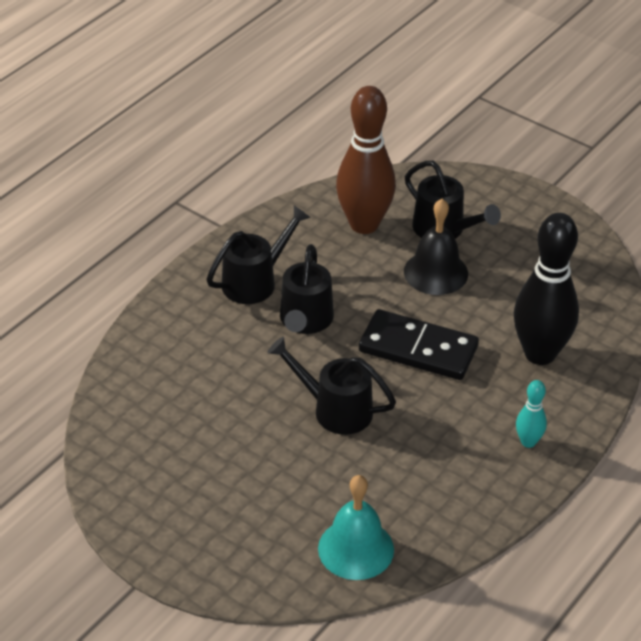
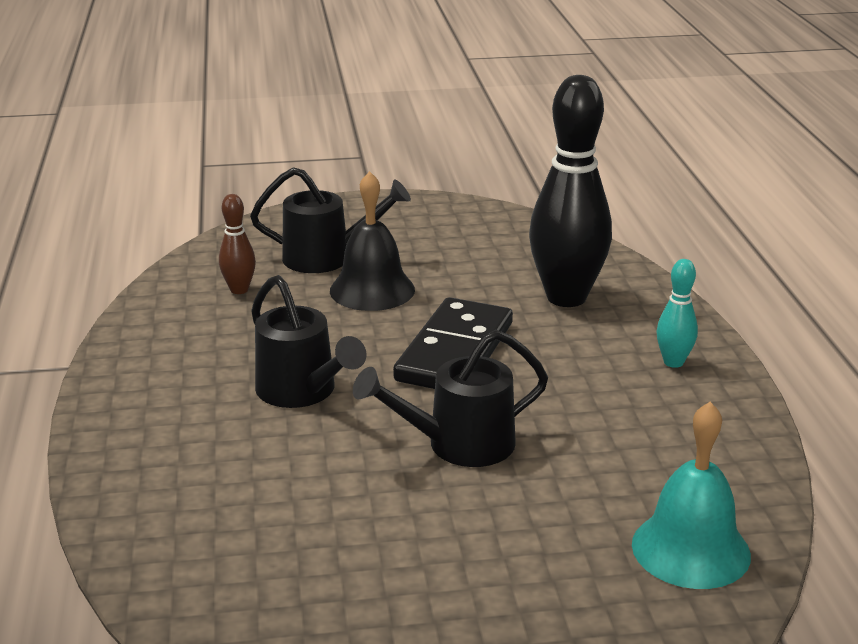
camera: 45 degrees left, 15 degrees down
(256, 281) = (190, 388): black watering can -> none
(364, 224) = (239, 290): brown bowling pin -> brown bowling pin, size x0.46
(418, 349) = (455, 352): black domino -> black domino turned 45 degrees counterclockwise

